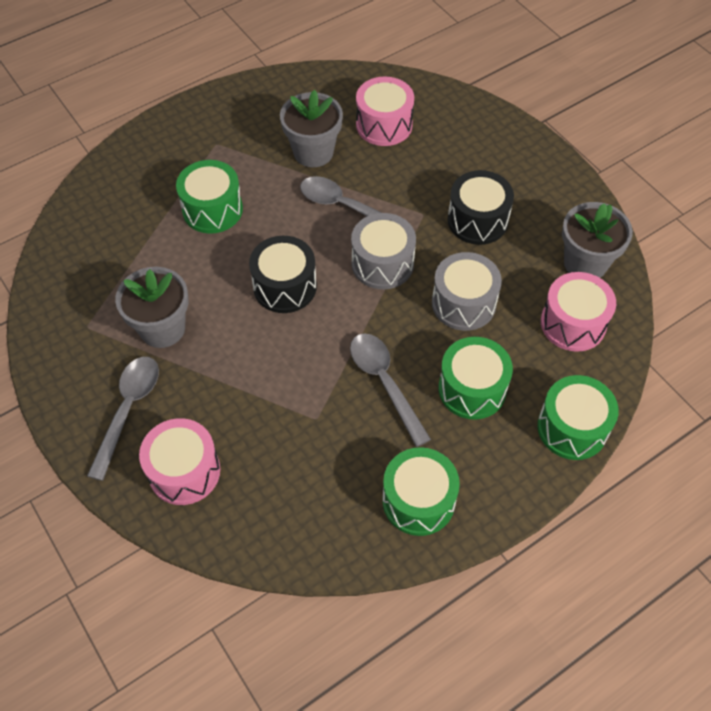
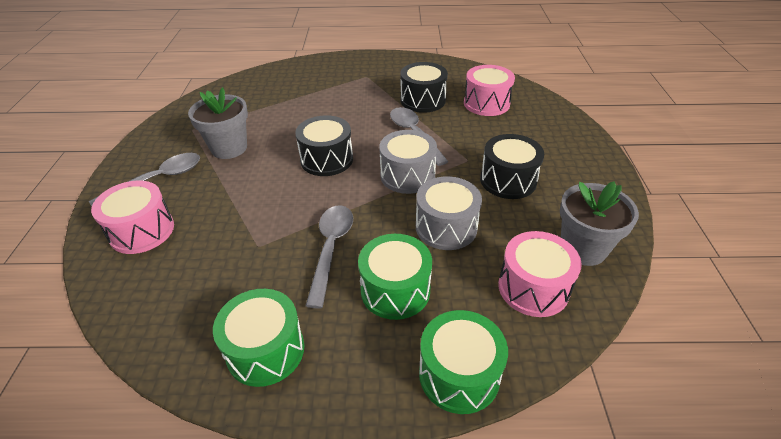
camera: 35 degrees right, 15 degrees down
(212, 209) = (328, 104): green drum -> none
(313, 152) = (423, 100): grey flower pot -> black drum

